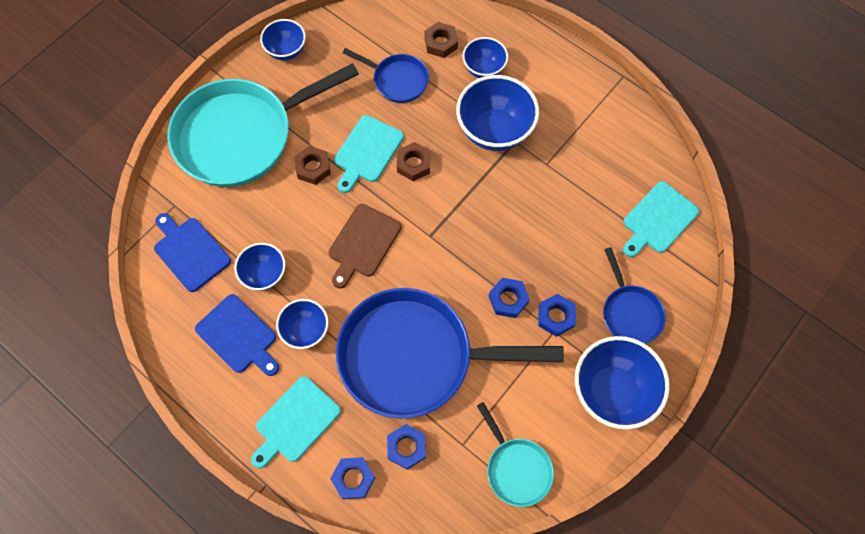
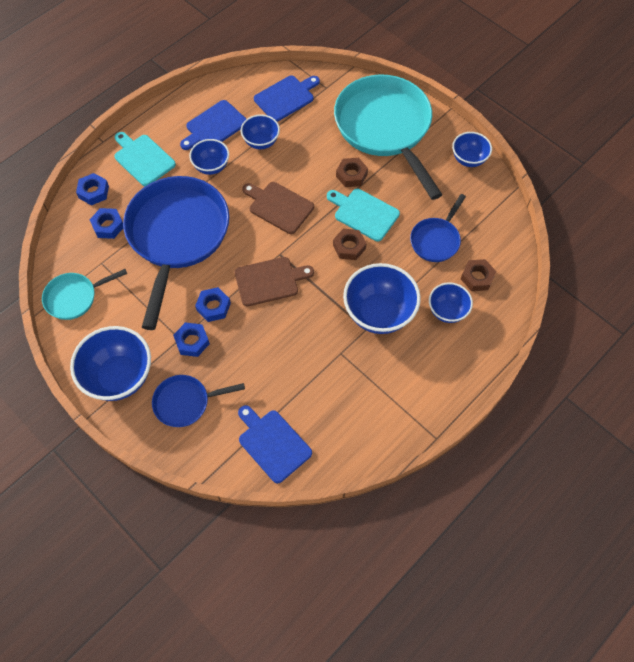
camera: 95 degrees right, 5 degrees down
(467, 243) = (269, 281): none -> brown cutting board
(658, 219) = (273, 443): turquoise cutting board -> blue cutting board

